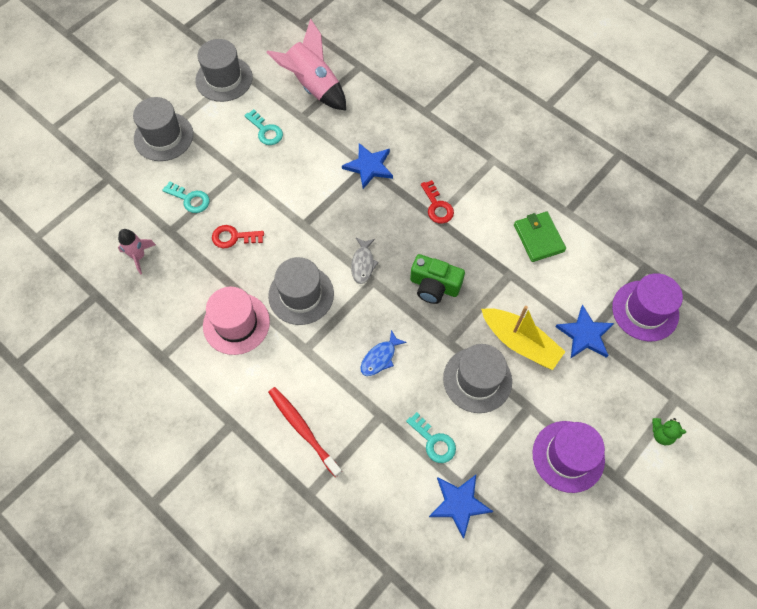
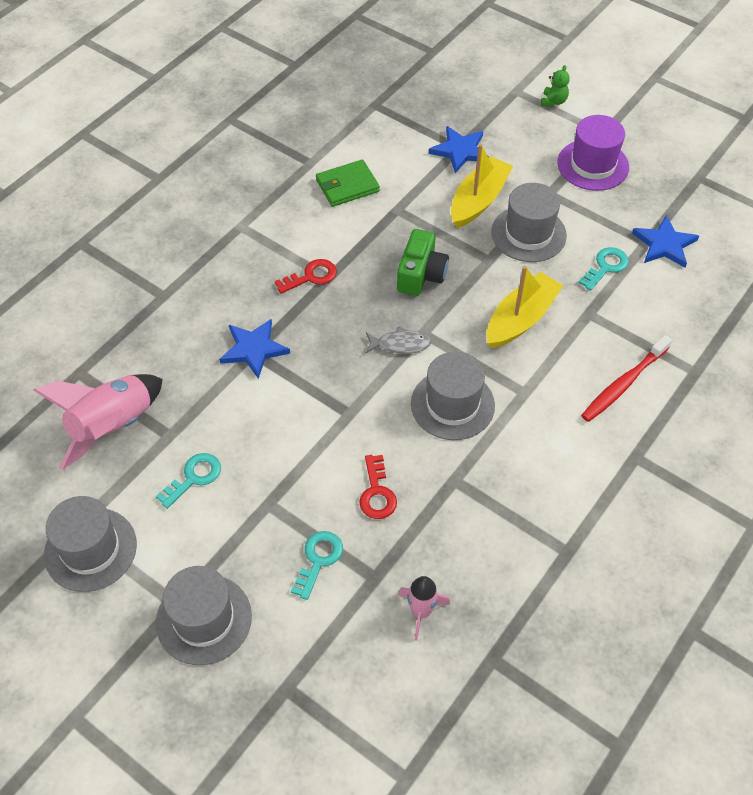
camera: 95 degrees left, 10 degrees down
(236, 323) = (504, 471): pink hat -> none
(380, 358) = (521, 319): blue fish -> yellow boat
(645, 310) = (425, 107): purple hat -> none

